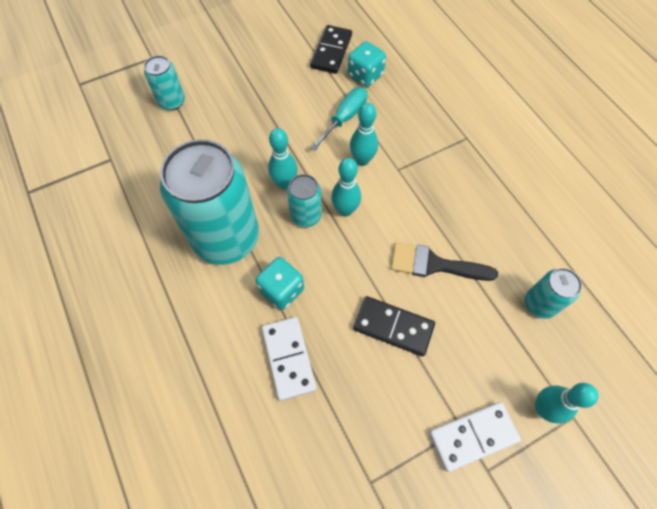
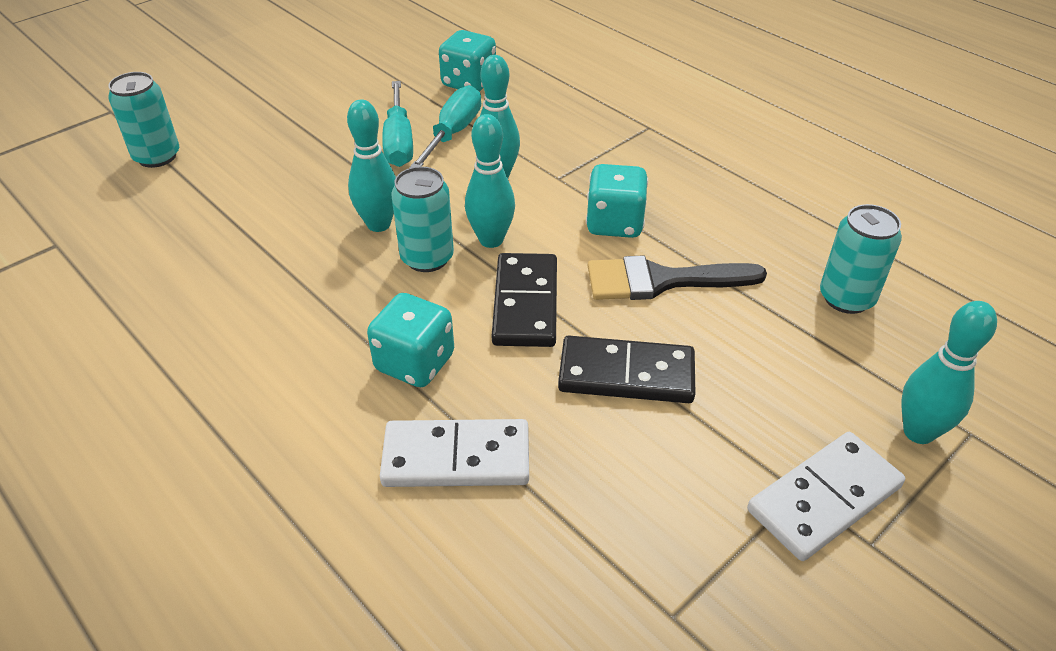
camera: 15 degrees left, 20 degrees down
(226, 238) = (294, 311): turquoise can -> none
(288, 358) = (456, 458): white domino -> white domino turned 60 degrees counterclockwise
(311, 118) = (399, 141): none -> turquoise screwdriver
(331, 51) = (407, 65): black domino -> black domino (526, 303)
(420, 214) = (614, 223): none -> turquoise dice

